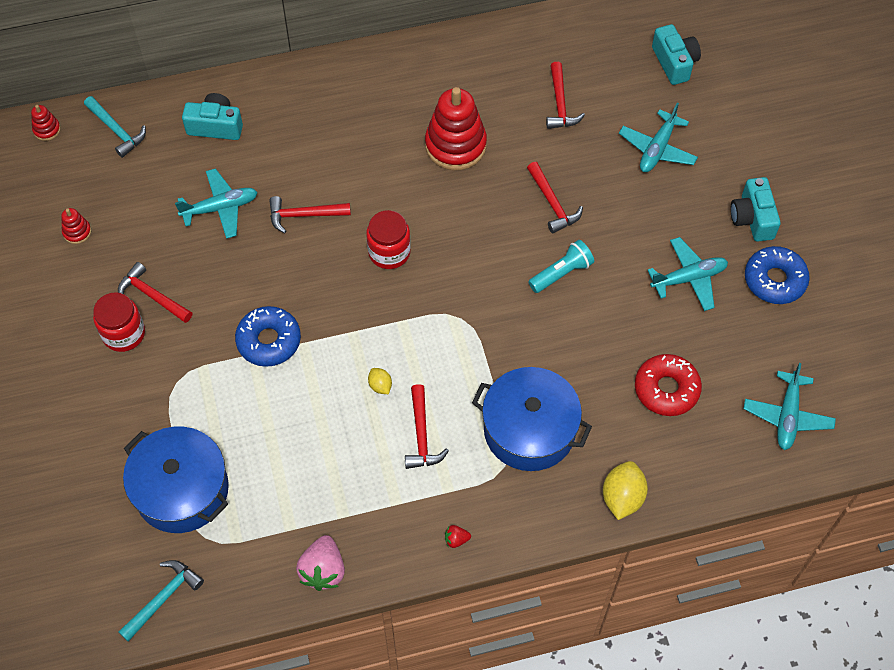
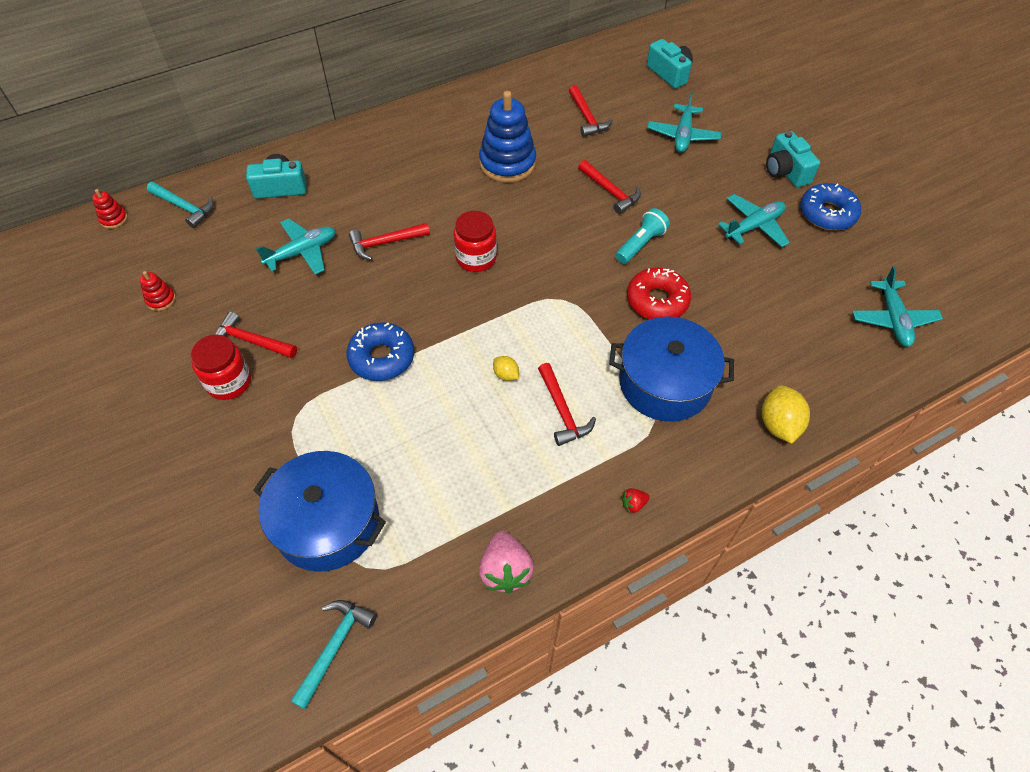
camera: 15 degrees left, 5 degrees down
(455, 145) = (507, 163): red stacking toy -> blue stacking toy
(666, 389) = (776, 320): red donut -> red donut (657, 300)

